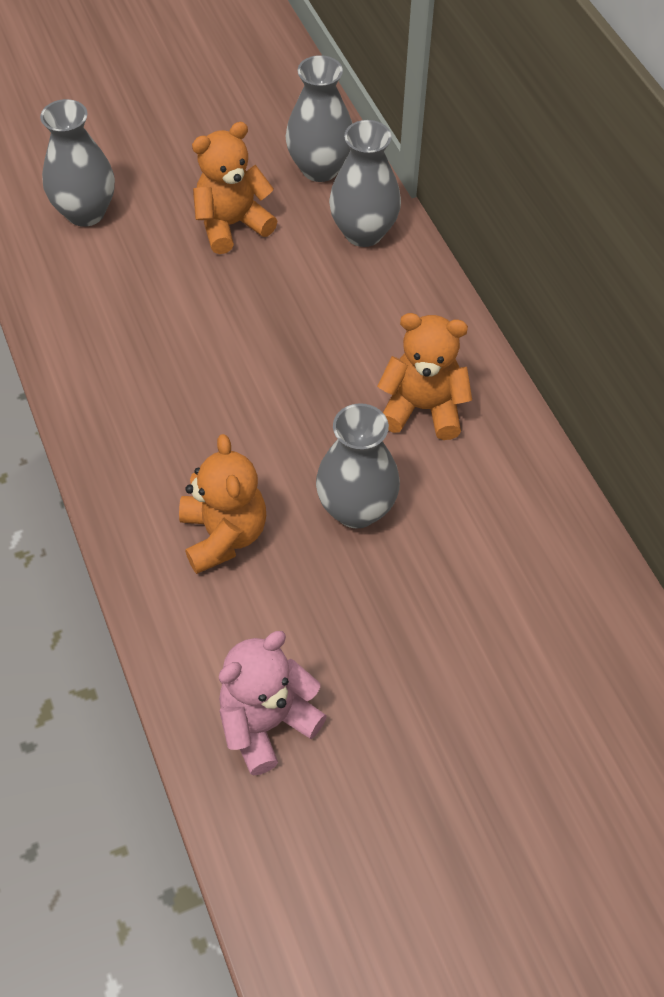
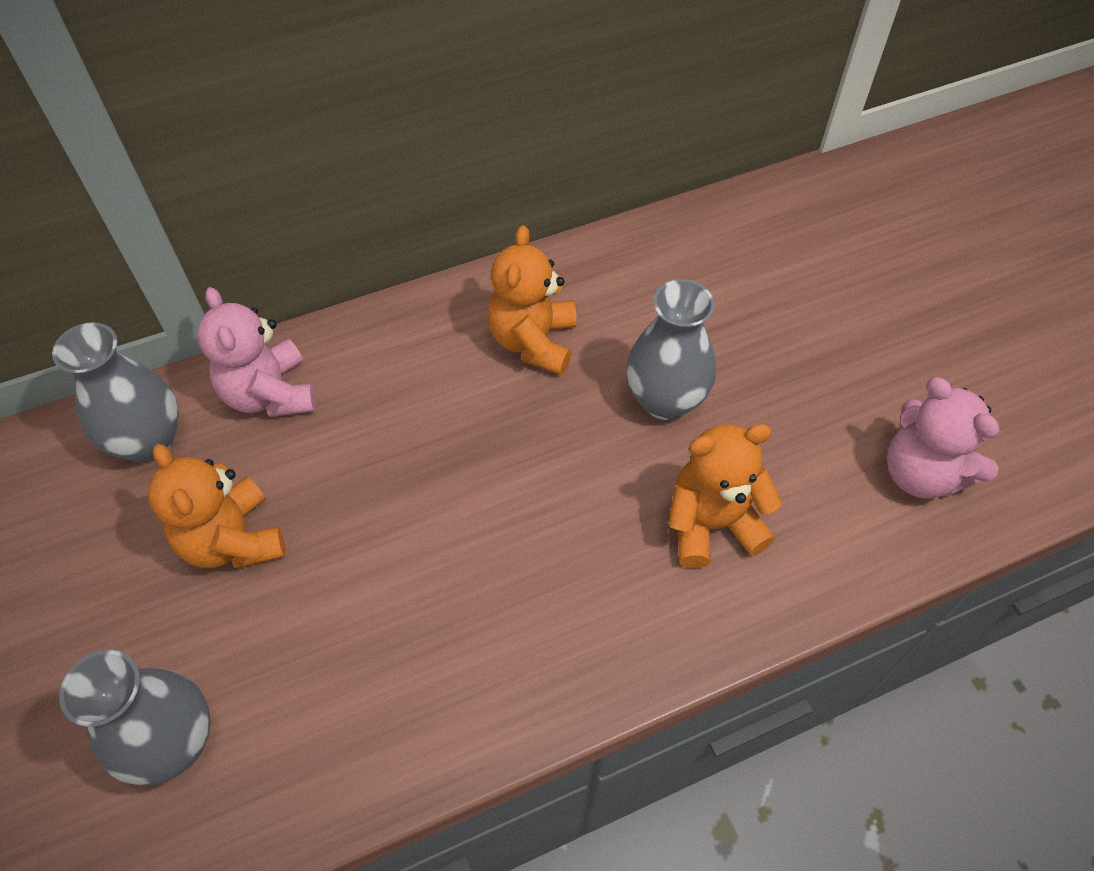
camera: 90 degrees left, 0 degrees up
(363, 232) = (270, 394): grey vase -> pink teddy bear

